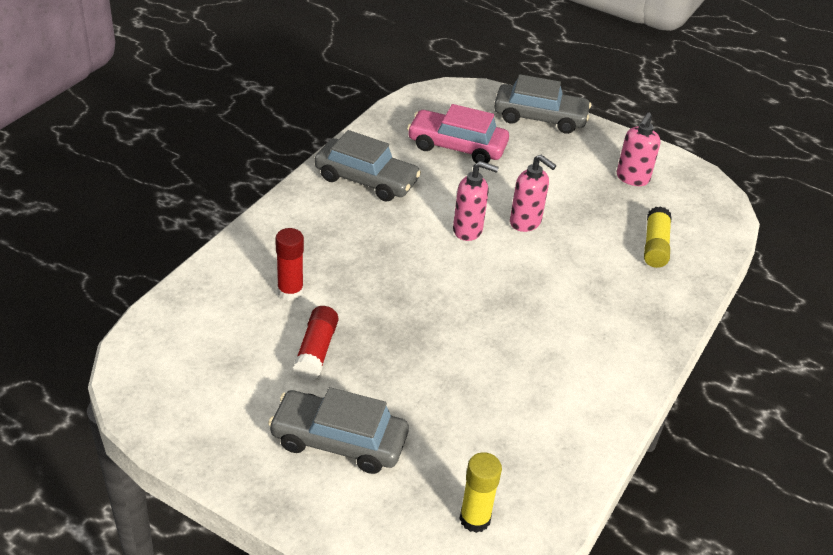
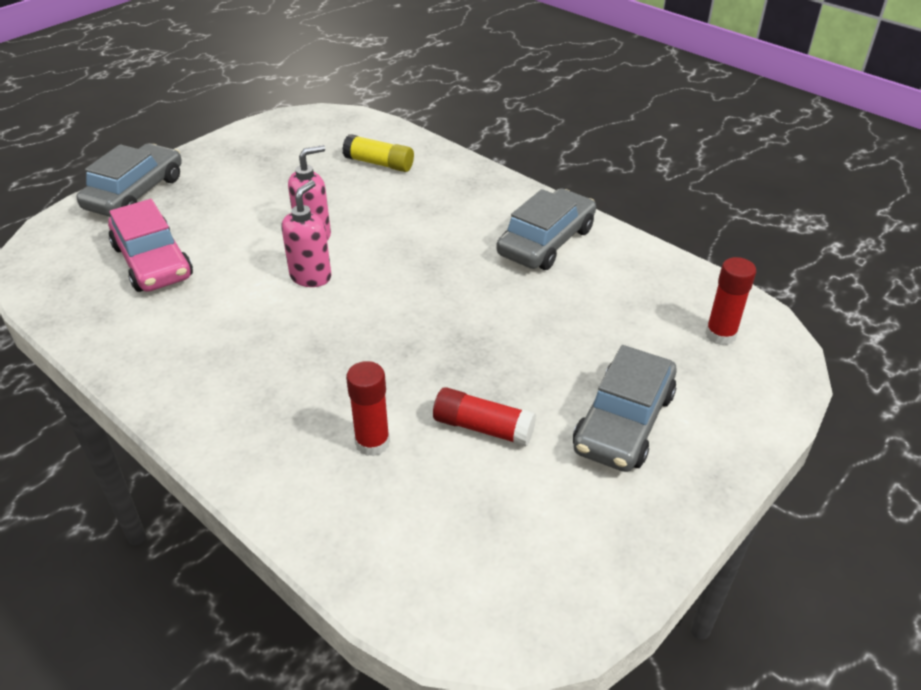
camera: 75 degrees left, 0 degrees up
(366, 179) = (178, 347): grey car -> grey car (546, 242)
(457, 146) = (152, 262): pink car -> pink car turned 60 degrees counterclockwise
(475, 519) = (720, 335): yellow glue stick -> red glue stick
(632, 178) = (273, 156): pink soap dispenser -> none

